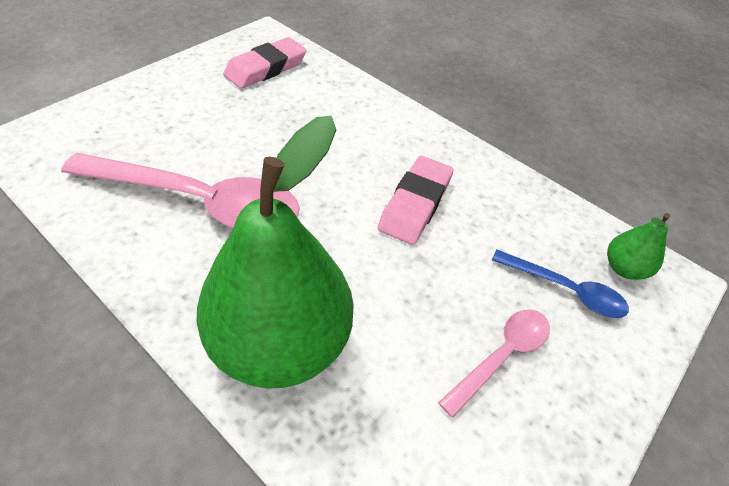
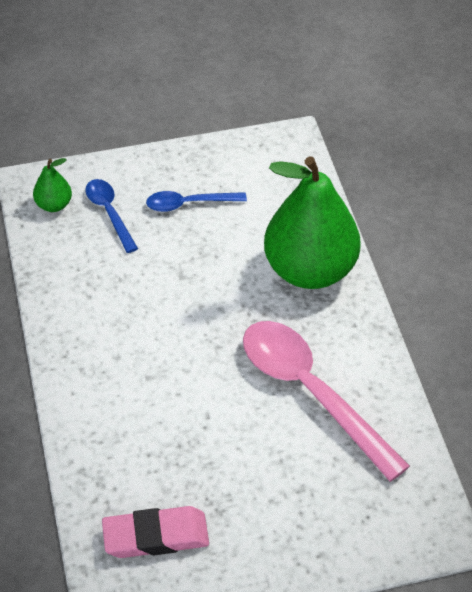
camera: 140 degrees left, 0 degrees up
(415, 204) = (148, 313): pink eraser -> none
(502, 355) = (188, 204): pink spoon -> blue spoon

